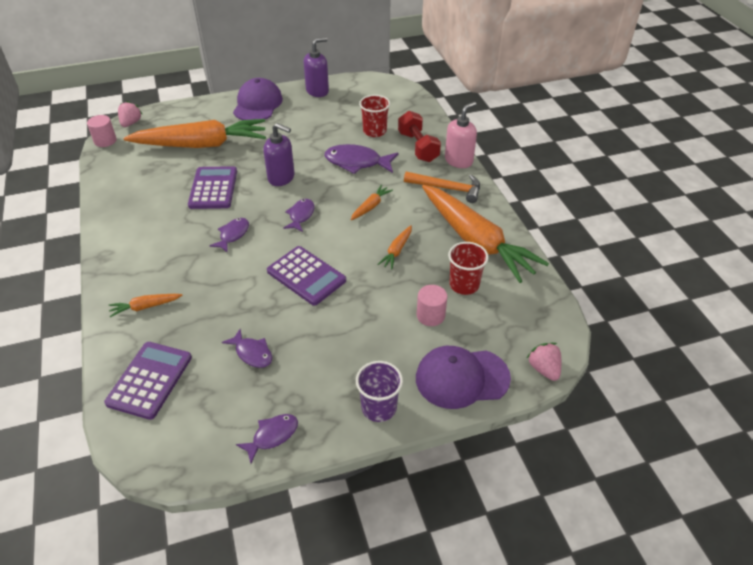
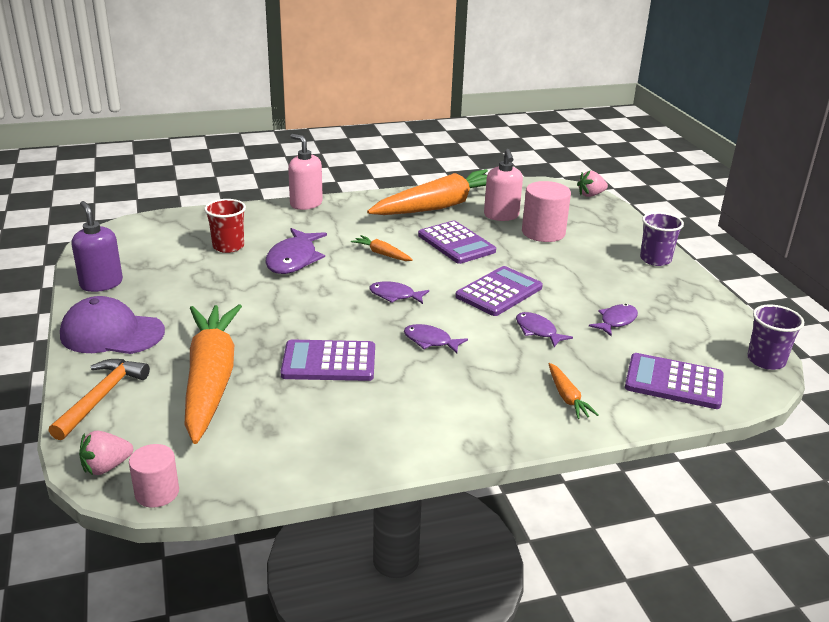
camera: 90 degrees left, 15 degrees down
(131, 123) = (106, 467): pink strawberry -> pink strawberry turned 45 degrees counterclockwise
(169, 465) = (766, 360): none -> purple cup
(272, 436) = (707, 308): purple fish -> purple fish (538, 331)
(281, 178) = (315, 309): purple soap dispenser -> none
(396, 251) = (456, 243): orange carrot -> purple calculator
(418, 147) = (272, 223): red dumbbell -> none
(430, 315) = (543, 232): pink cylinder -> pink cylinder, size x1.61
(447, 188) = (355, 213): orange hammer -> orange hammer (101, 397)
(461, 378) = (611, 225): purple cap -> none
(464, 285) = (501, 216): red cup -> pink soap dispenser

